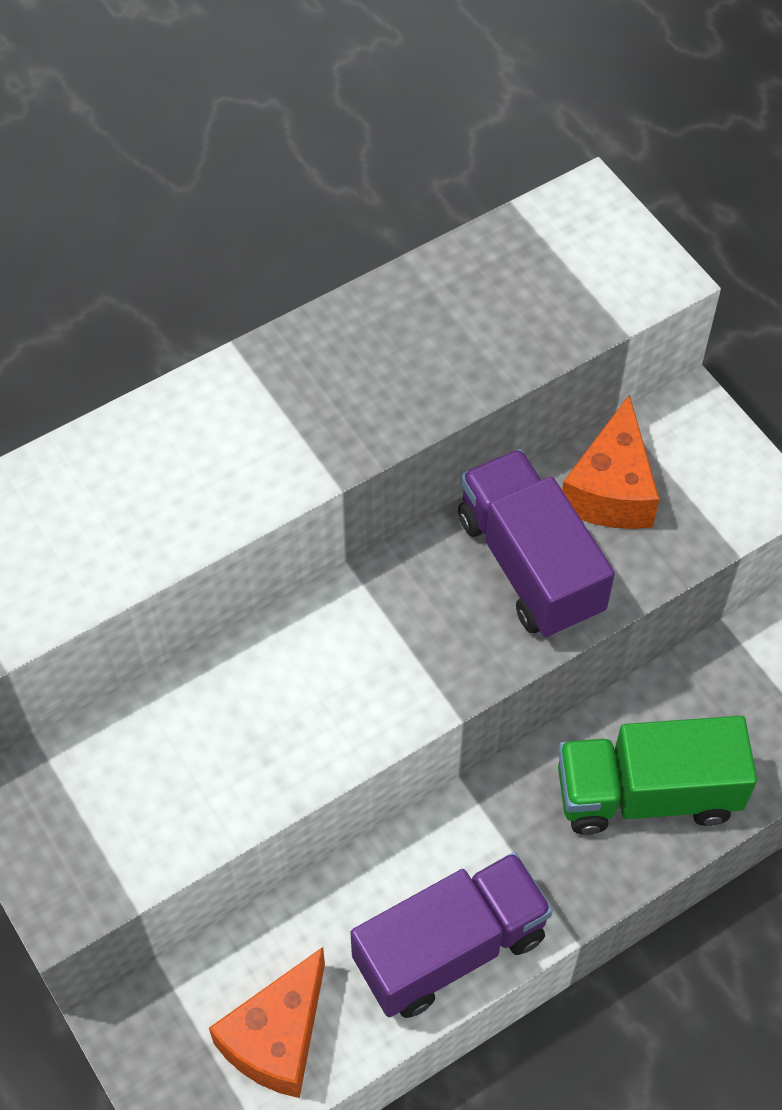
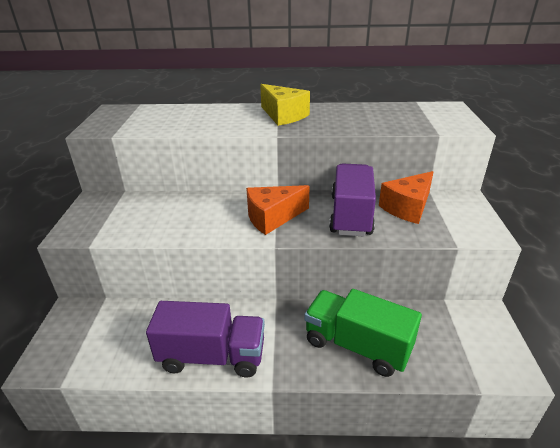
camera: 35 degrees right, 25 degrees down
(277, 1038) = (111, 348): orange cheese -> orange cheese (272, 217)
(290, 401) = (283, 115): none -> yellow cheese

